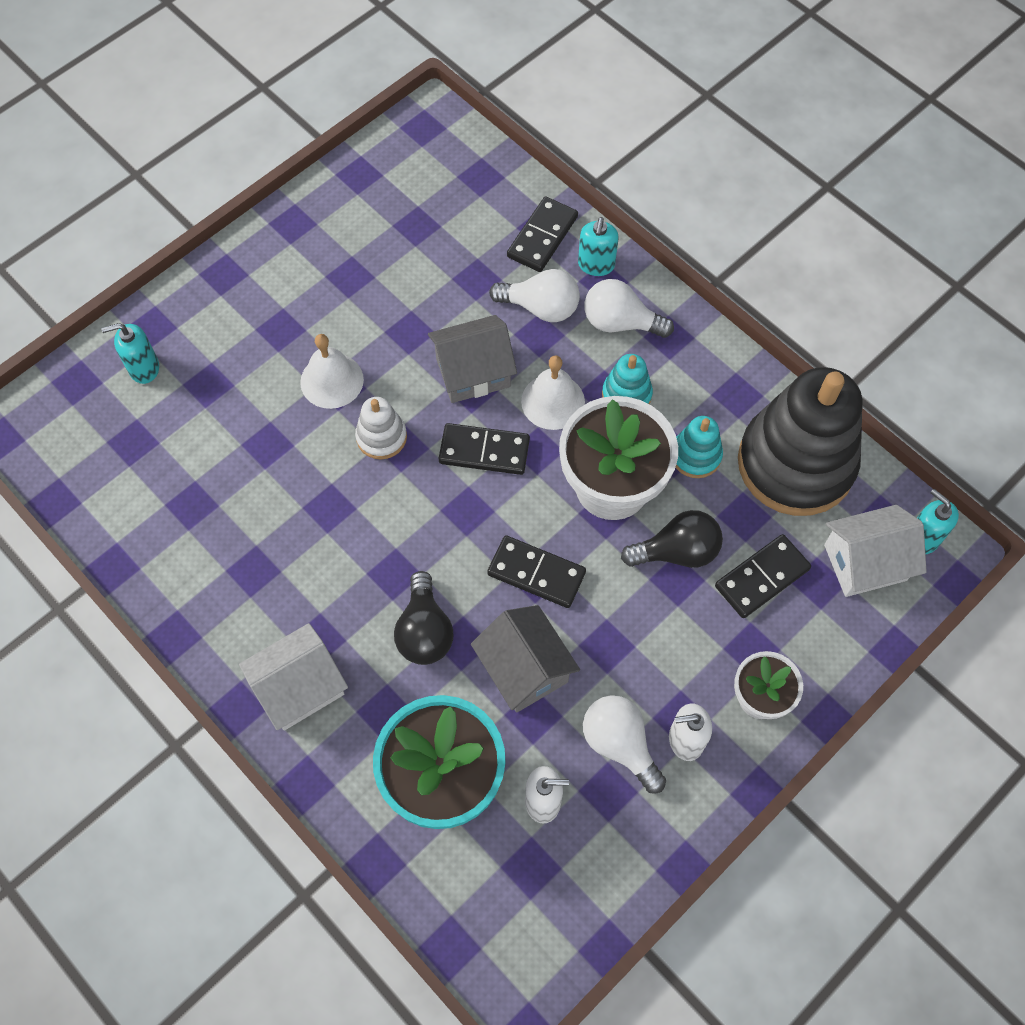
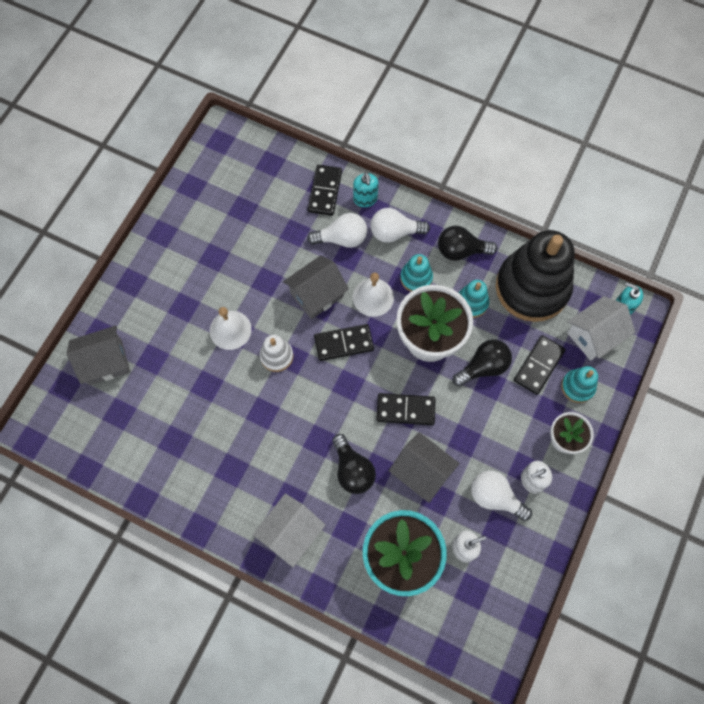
camera: 20 degrees left, 5 degrees up
(144, 368) = (105, 362): turquoise soap dispenser -> grey house
(708, 378) = (461, 251): none -> black light bulb
(810, 628) = (577, 386): none -> turquoise stacking toy

